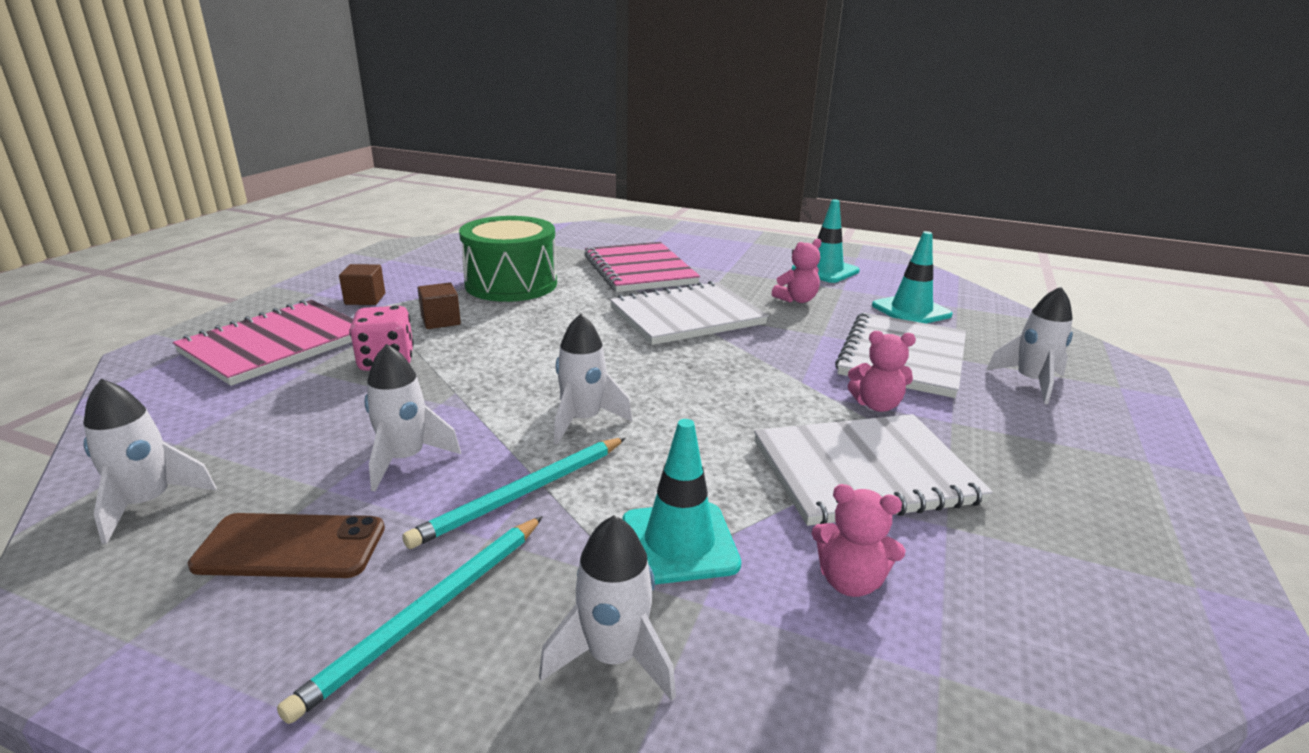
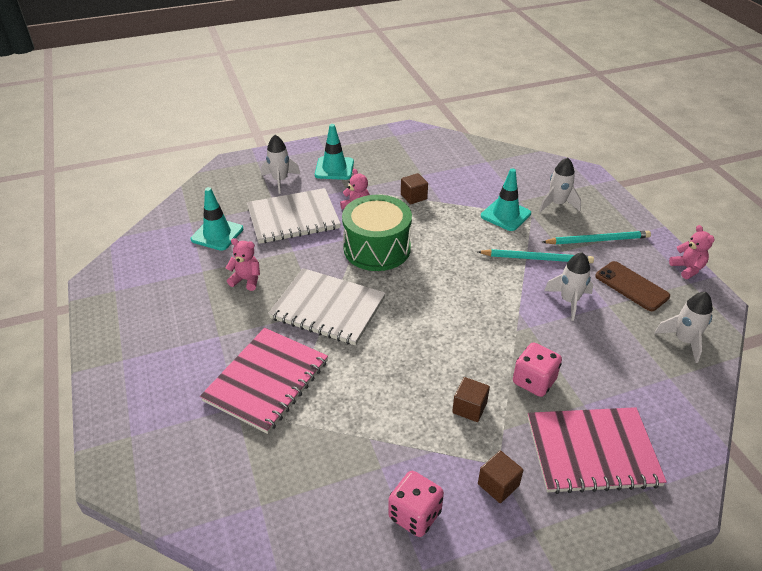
camera: 130 degrees left, 15 degrees up
(422, 269) = (415, 515): none -> pink dice
(511, 284) = (375, 428): green drum -> green drum (377, 248)
(583, 420) = (478, 275): white rocket -> none
(825, 270) = (168, 292): turquoise traffic cone -> turquoise traffic cone (334, 168)
(849, 581) = (474, 182): pink teddy bear -> pink teddy bear (687, 268)
(864, 472) = (413, 197): white notebook -> brown cube

